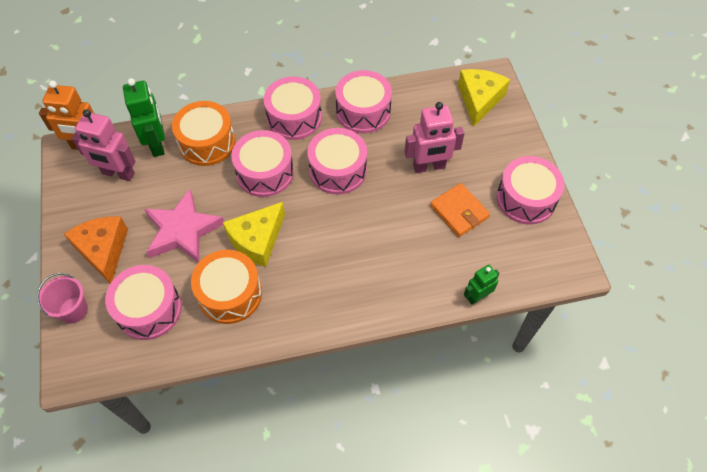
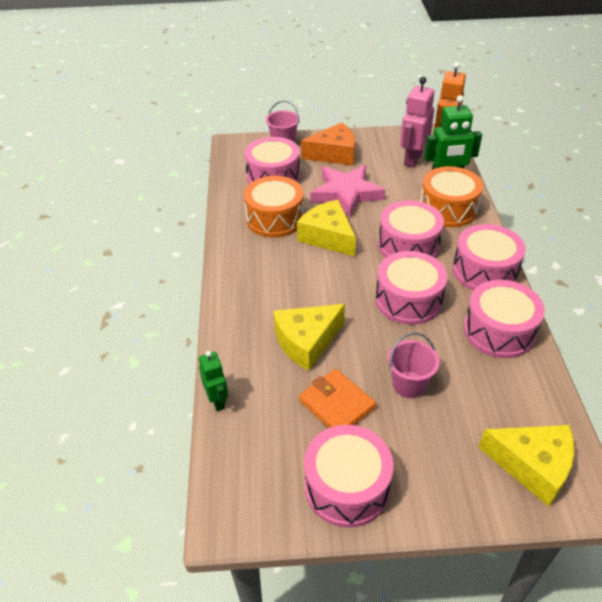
camera: 100 degrees right, 15 degrees down
(400, 240) = (306, 342): none -> yellow cheese
(429, 167) = (409, 384): pink robot -> pink bucket
(459, 211) = (336, 404): orange wallet -> orange wallet turned 75 degrees clockwise

